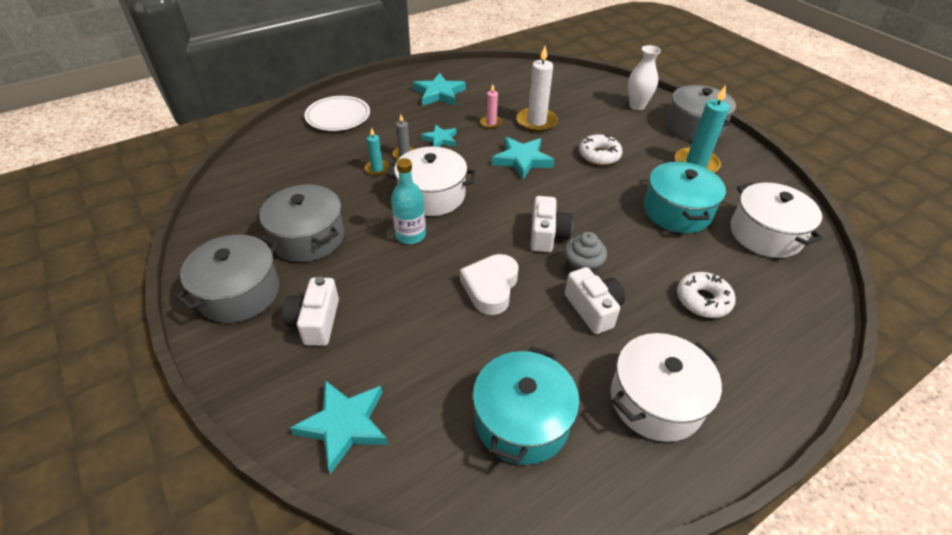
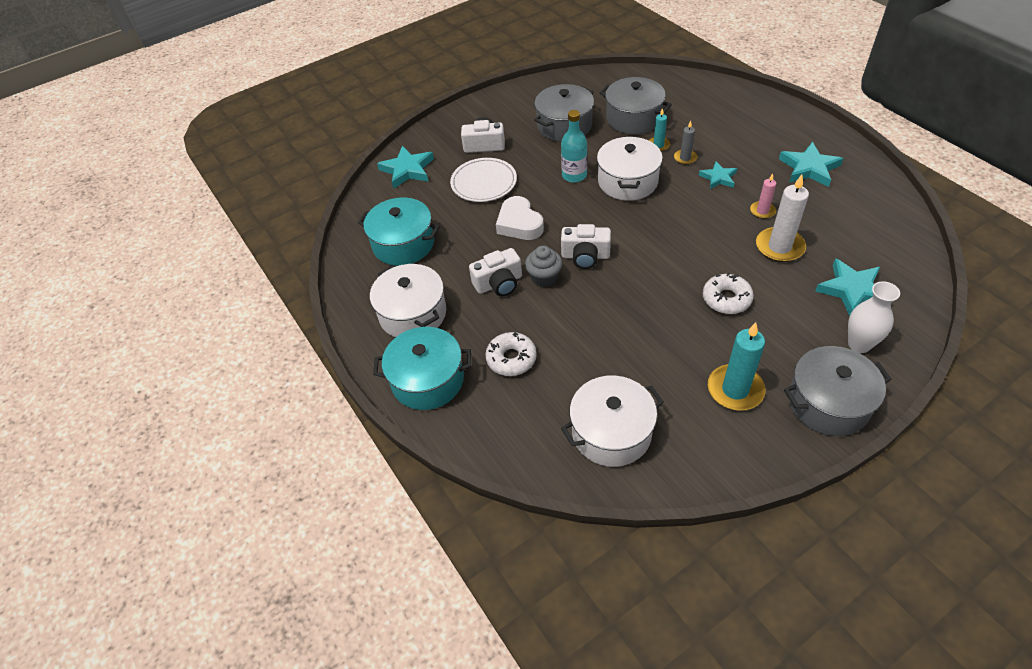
camera: 95 degrees right, 5 degrees up
(239, 293) = (508, 109): grey pot -> grey pot (633, 118)
(338, 116) = (735, 110): white plate -> white plate (484, 183)
(490, 287) = (519, 224): white heart -> white heart turned 135 degrees counterclockwise
(522, 160) = (699, 237): turquoise star -> turquoise star (852, 290)
(677, 211) = (637, 357): turquoise pot -> turquoise pot (427, 380)

